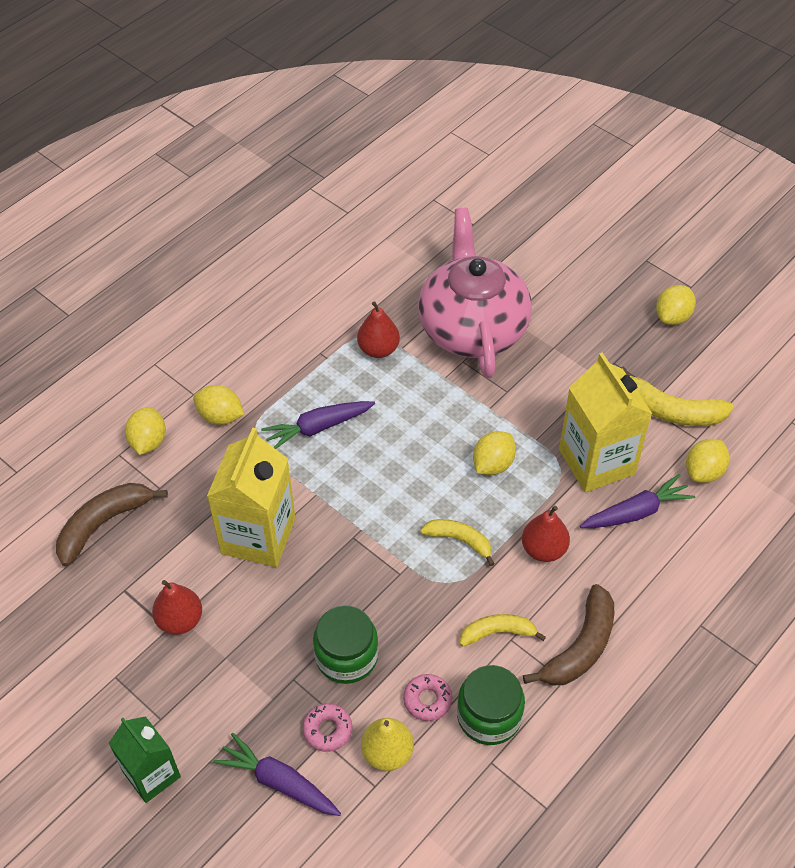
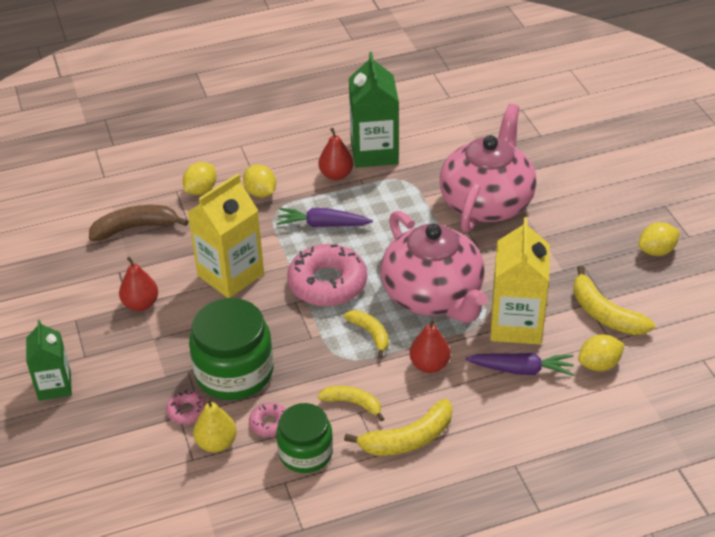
camera: 30 degrees right, 10 degrees down
(279, 782) = (131, 427): purple carrot -> none
(312, 313) = (374, 152): none -> green carton
(346, 656) = (234, 372): green jar -> green jar, size x1.54
(372, 499) = (327, 283): none -> pink donut
(378, 349) = (405, 191): red pear -> red pear (336, 175)
(493, 464) = (433, 295): yellow lemon -> pink teapot
(580, 647) = (407, 439): brown banana -> yellow banana

